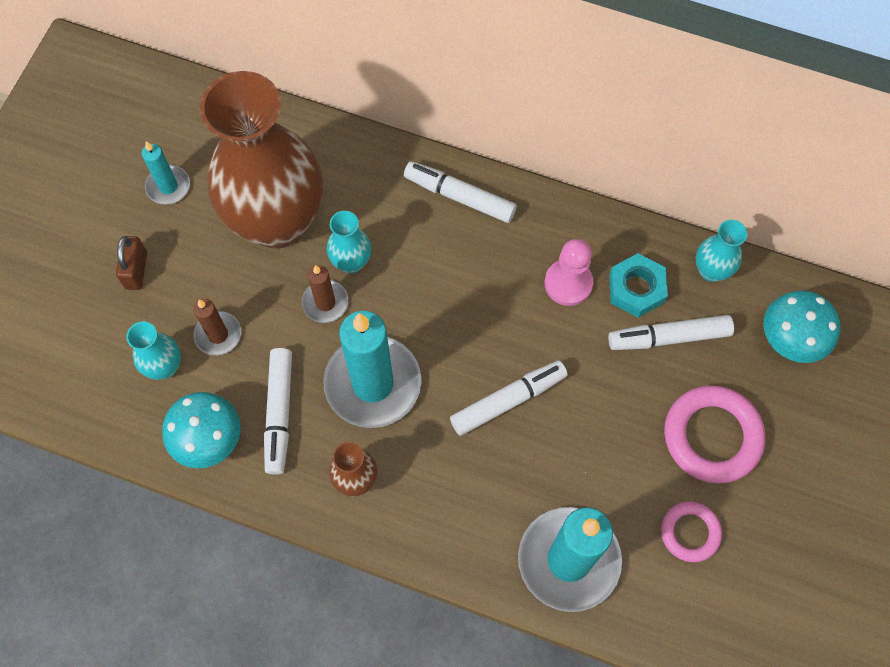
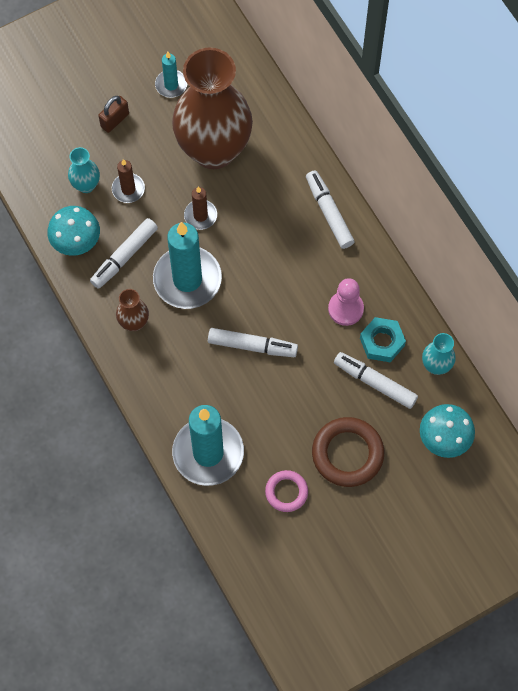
camera: 40 degrees right, 0 degrees up
(351, 262) = (234, 204): turquoise vase -> none
(712, 436) = (347, 454): pink ring -> brown ring

